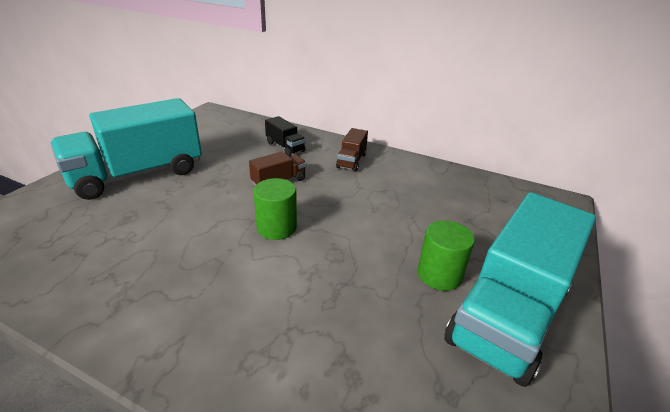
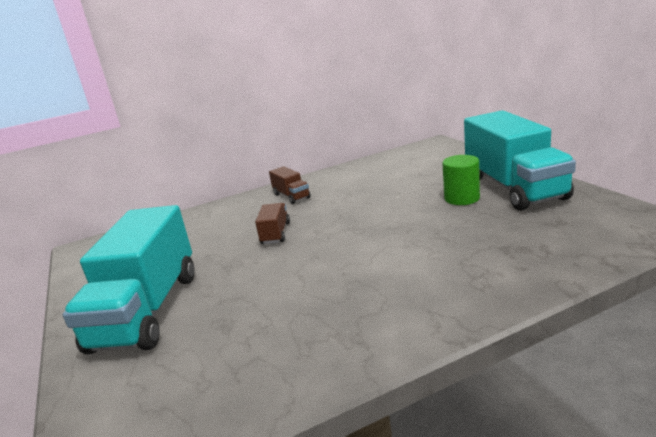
camera: 45 degrees left, 10 degrees down
(276, 227) = (340, 246): green cylinder -> none
(285, 147) = (224, 220): black truck -> none

